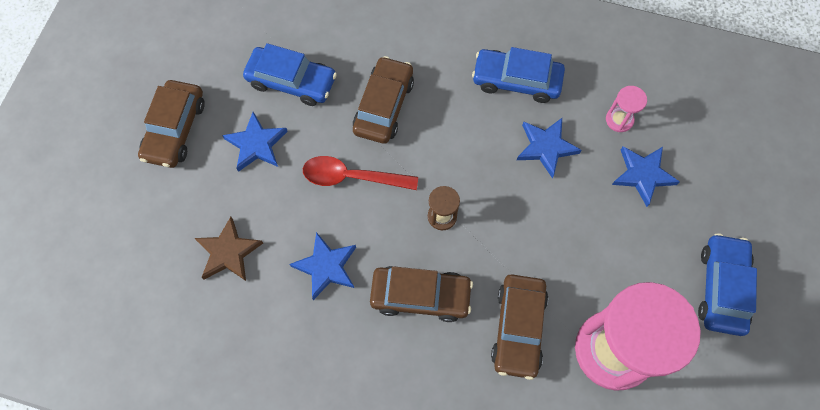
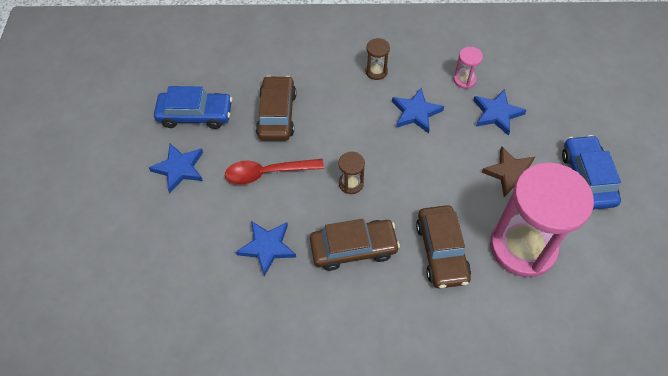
camera: 15 degrees left, 10 degrees down
(175, 129) = (105, 174): brown car -> none
(228, 252) = (179, 258): brown star -> brown star (510, 173)
(516, 80) = (376, 71): blue car -> brown hourglass

